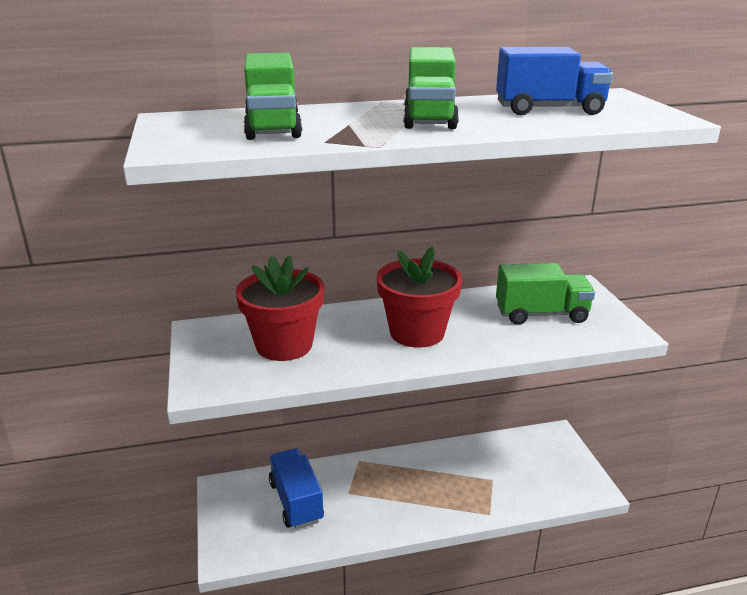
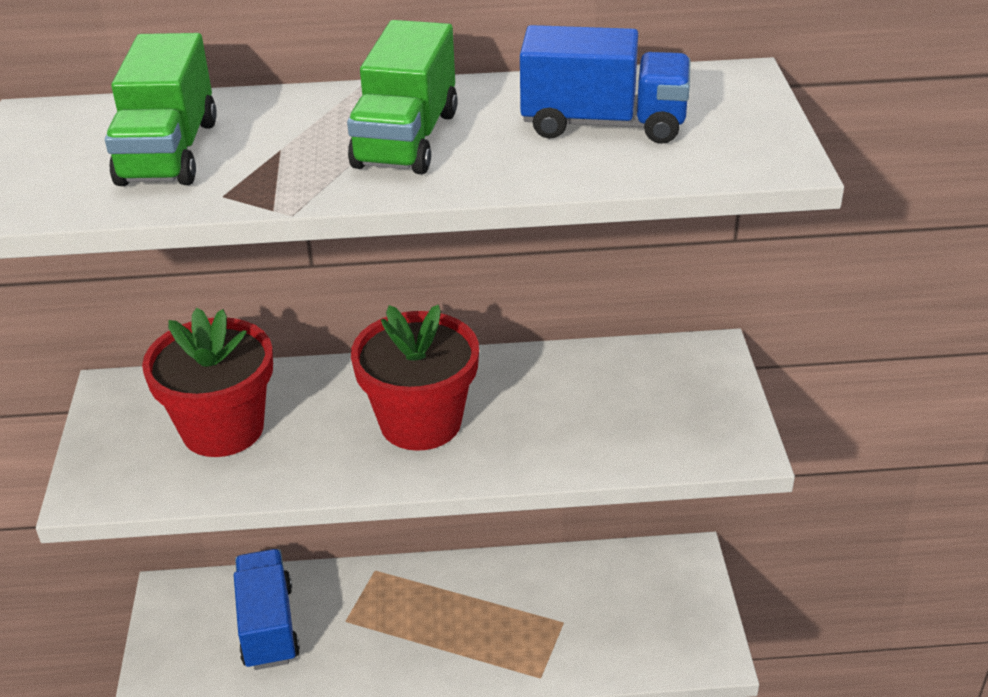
camera: 10 degrees right, 10 degrees up
(541, 314) = (622, 403): green truck -> none

